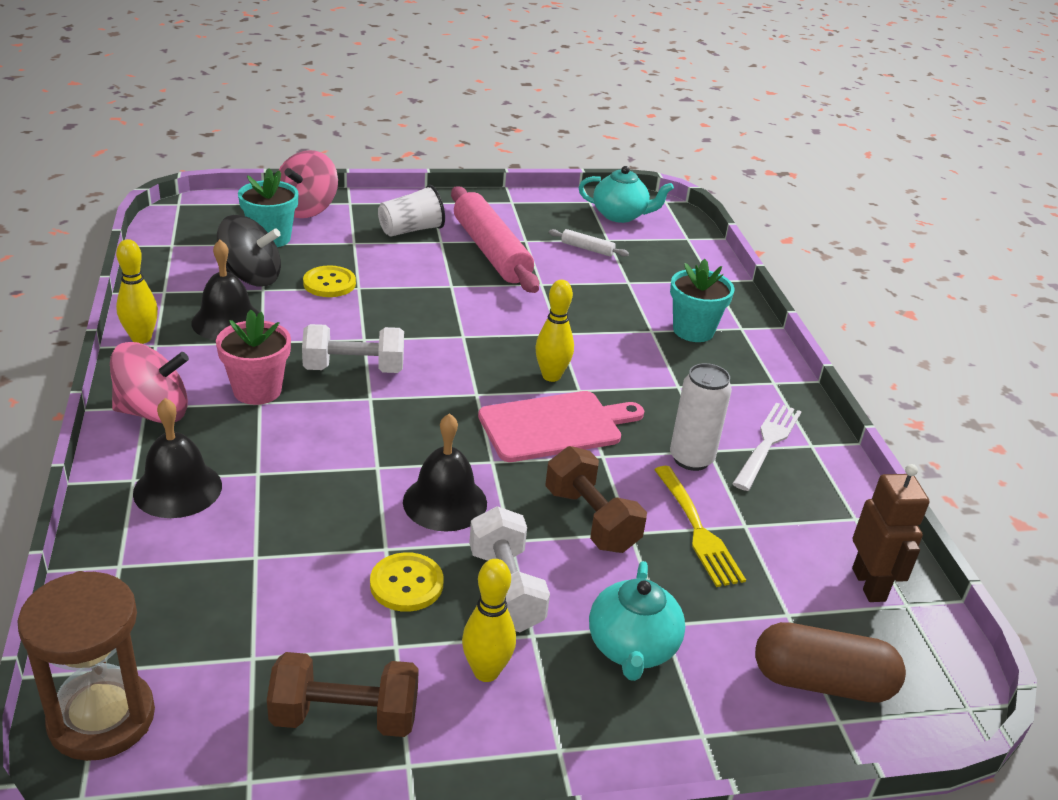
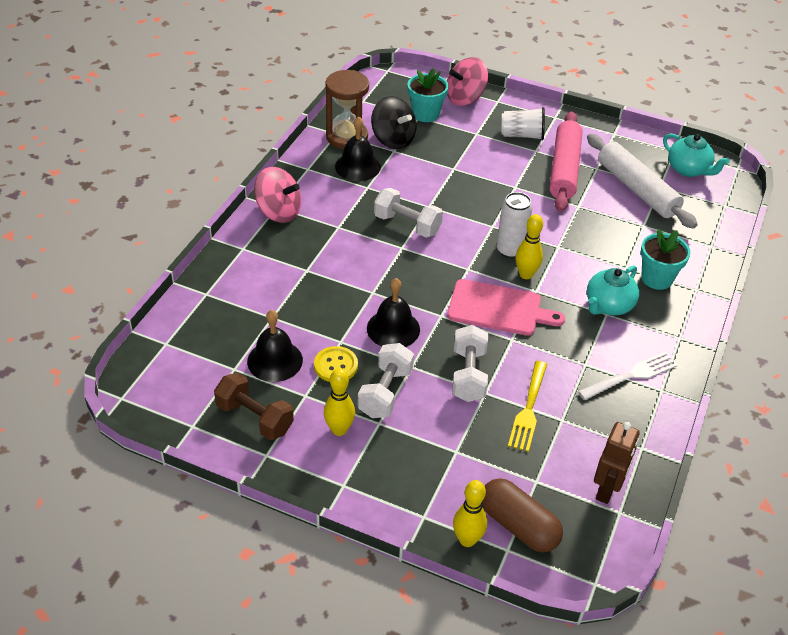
camera: 35 degrees right, 10 degrees up
(102, 718) = (151, 366): brown hourglass -> brown hourglass (347, 137)
(141, 338) = (303, 162): yellow bowling pin -> yellow bowling pin (467, 540)
(177, 489) = (260, 263): black bell -> black bell (275, 360)
(257, 390) = (342, 219): pink flower pot -> none
(329, 283) = (437, 159): yellow button -> none
(587, 249) = (637, 189): white rolling pin -> white rolling pin, size x2.43
(591, 520) = (468, 375): brown dumbbell -> white dumbbell
(632, 648) = (426, 455): turquoise teapot -> turquoise teapot (608, 305)
(691, 459) = (567, 365): white can -> white can (510, 250)

